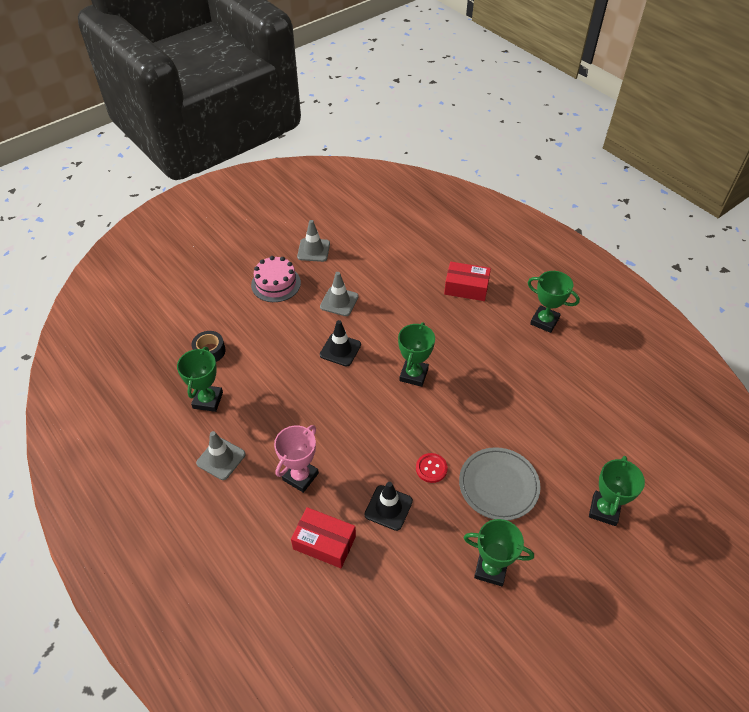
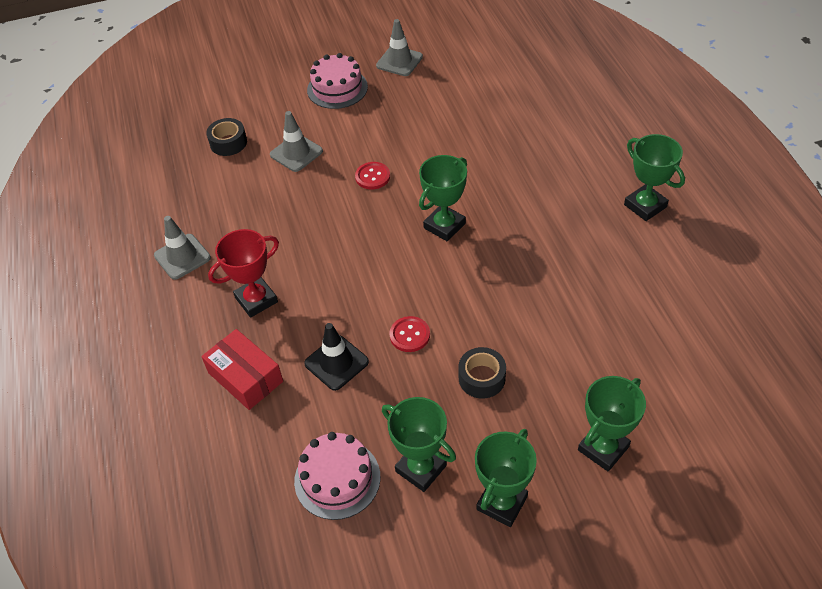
camera: 25 degrees right, 0 degrees up
(208, 400) = (200, 193): green trophy -> green trophy (502, 503)
(300, 476) = (256, 300): pink trophy -> red trophy
(339, 301) = (399, 124): grey traffic cone -> grey traffic cone (296, 153)
(340, 350) = (372, 177): black traffic cone -> red button
(435, 599) = (337, 479): none -> pink cake
(466, 288) = (563, 143): red box -> none
(498, 485) = (481, 378): grey plate -> black tape

